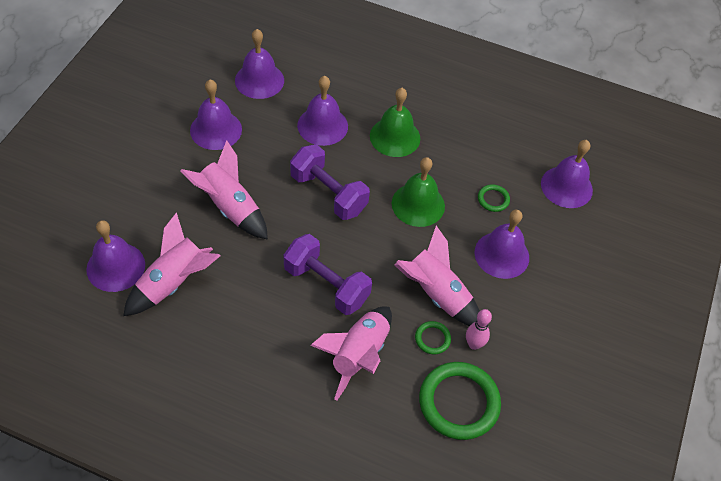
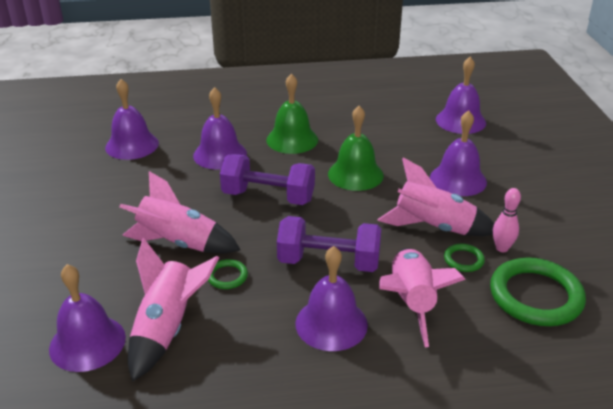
camera: 25 degrees left, 20 degrees down
(216, 130) = (116, 192): purple bell -> purple bell (331, 323)
(493, 199) = (413, 148): green ring -> green ring (227, 276)

